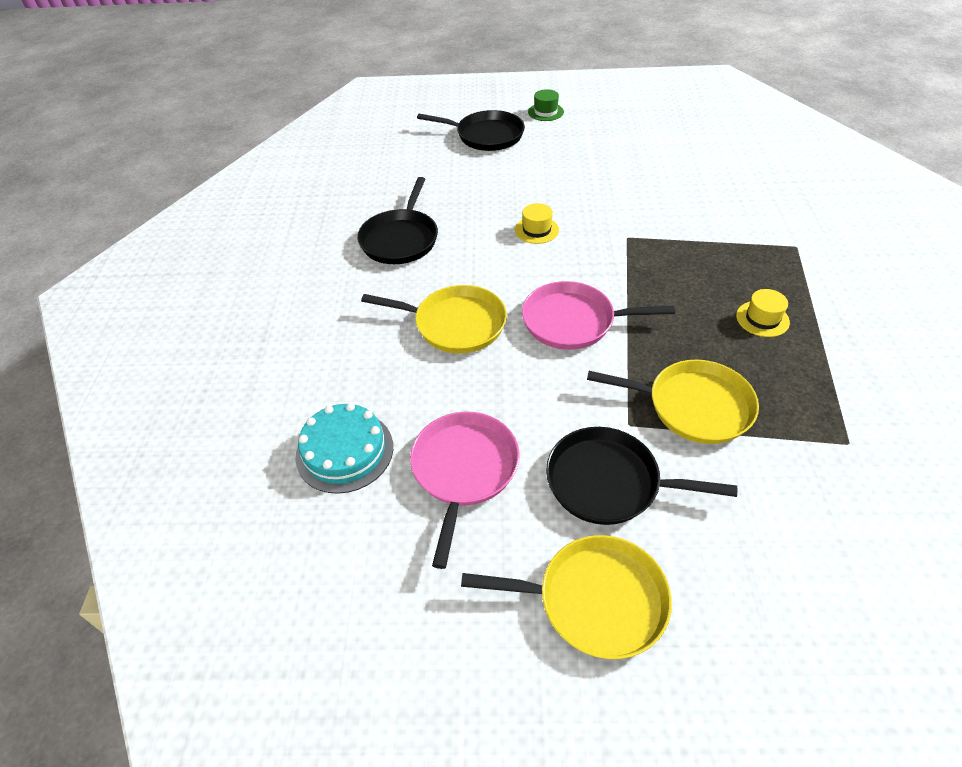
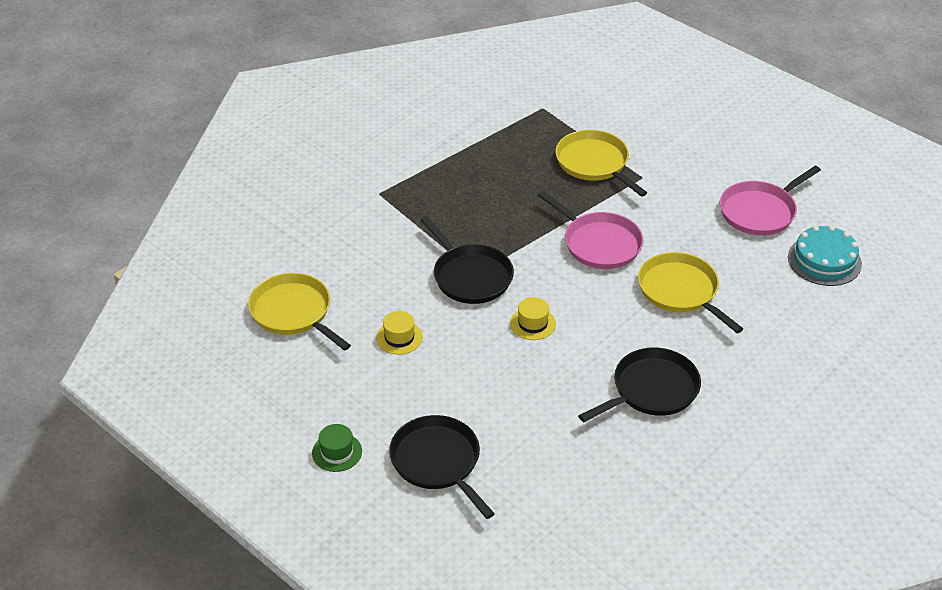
camera: 140 degrees left, 5 degrees down
(595, 600) = (747, 134): yellow pan -> yellow pan (293, 312)
(608, 482) = (687, 163): black pan -> black pan (470, 276)
(762, 319) = (482, 173): yellow hat -> yellow hat (399, 337)

